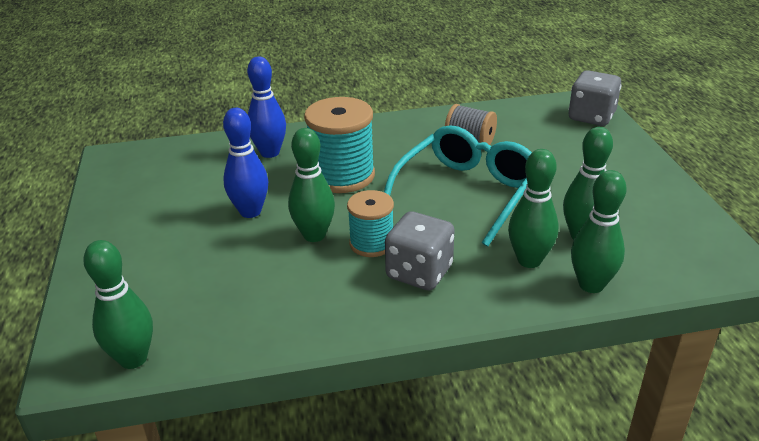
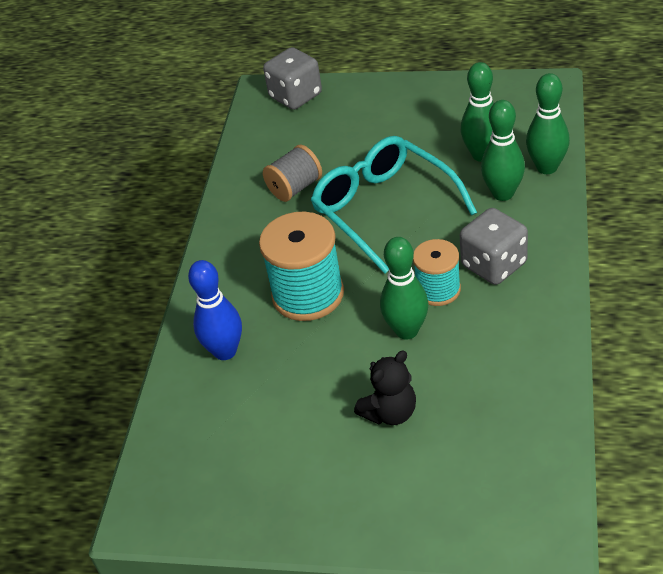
camera: 65 degrees left, 10 degrees up
(133, 359) = (551, 486): green bowling pin -> none
(215, 245) = (390, 412): none -> black teddy bear
(250, 211) = (341, 378): blue bowling pin -> none

